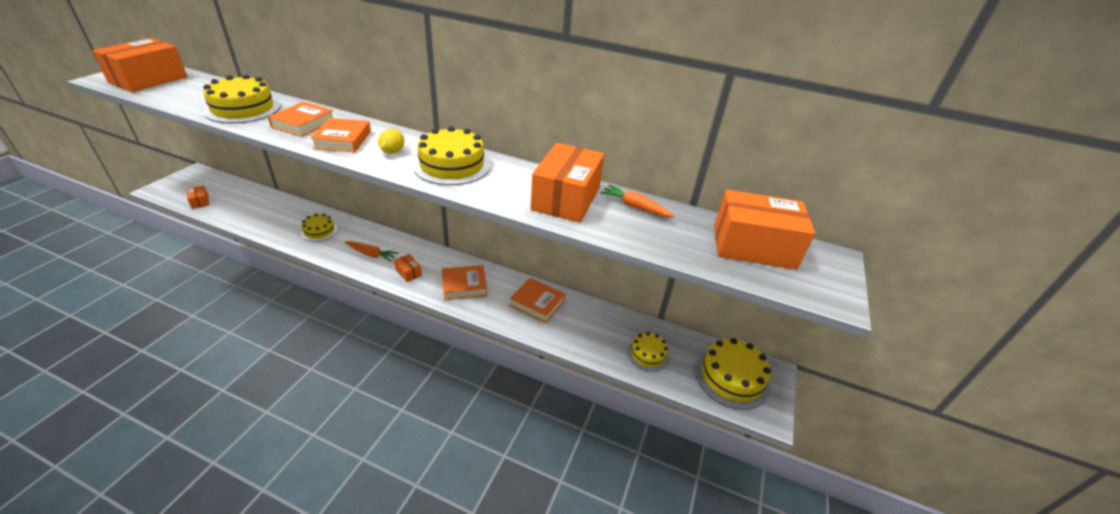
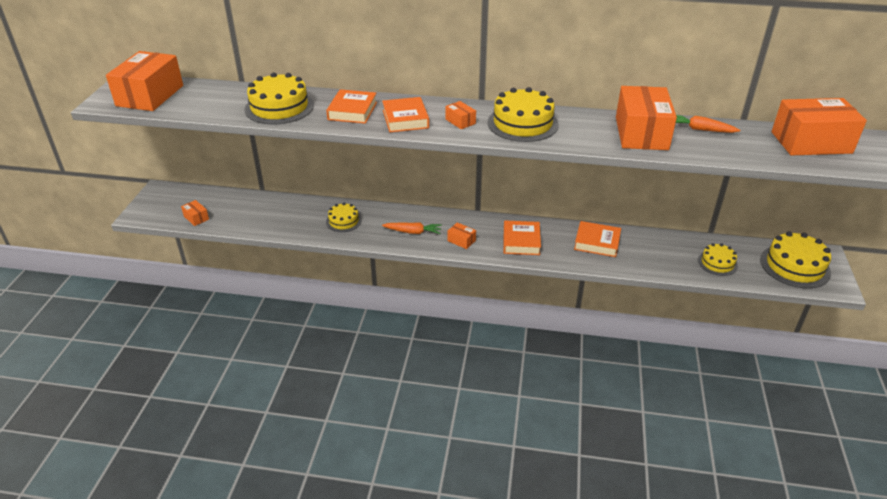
camera: 10 degrees left, 0 degrees up
(392, 152) = (460, 121): yellow lemon -> orange box
(464, 286) = (521, 241): orange book -> orange book turned 60 degrees counterclockwise

